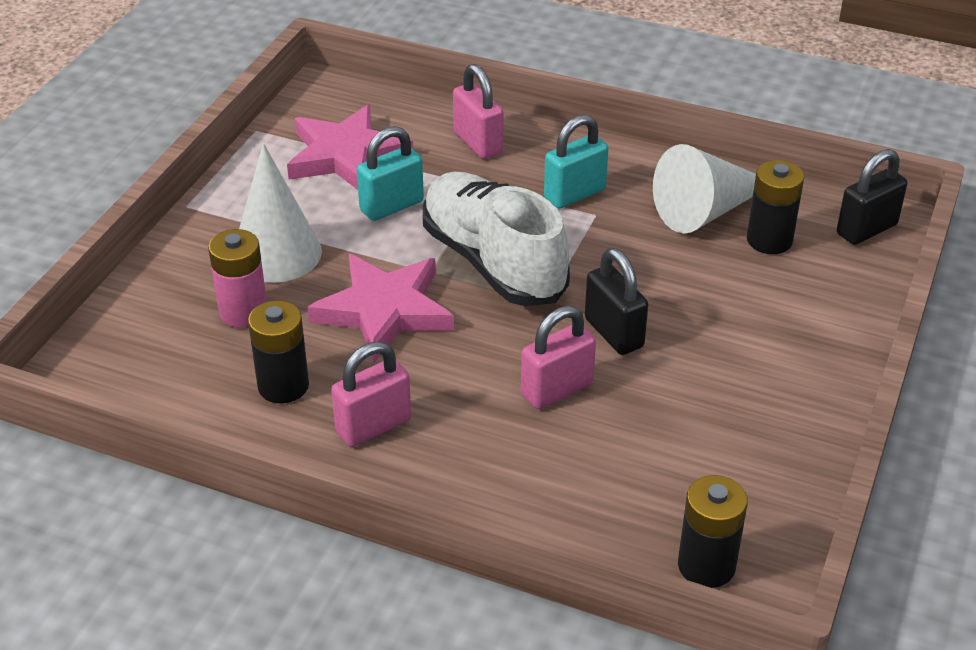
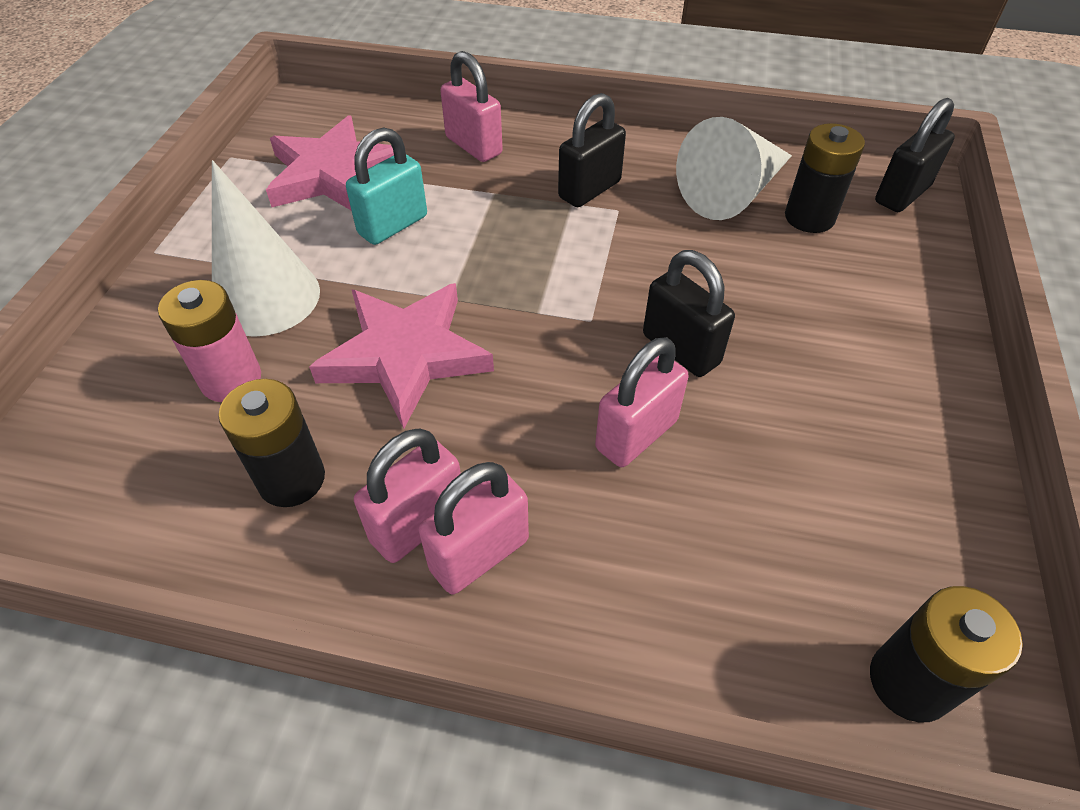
camera: 10 degrees left, 10 degrees up
(415, 451) = (479, 554): none -> pink padlock
(493, 262) = (520, 278): white shoe -> none
(574, 194) = (589, 190): turquoise padlock -> black padlock

